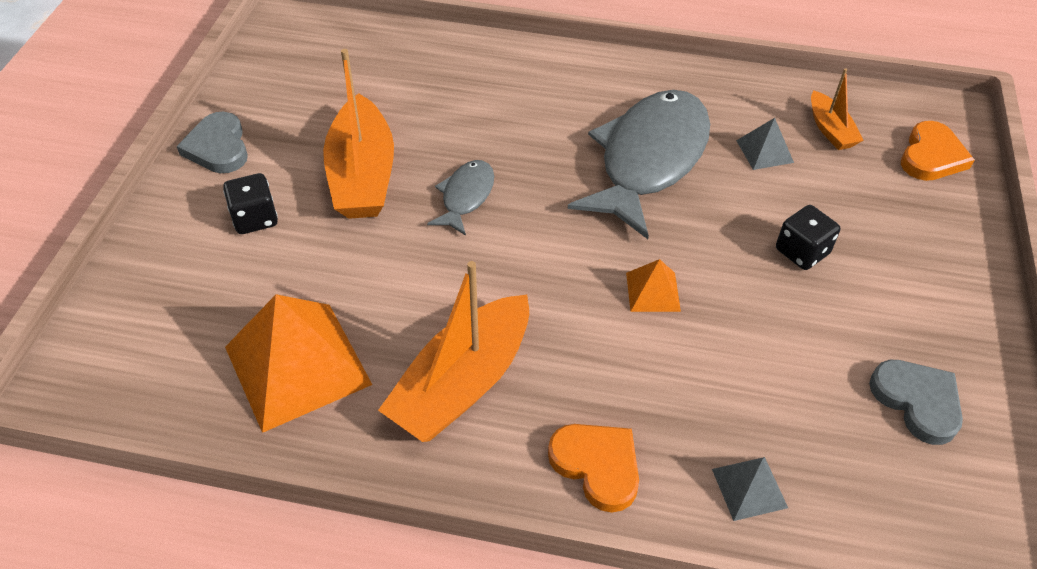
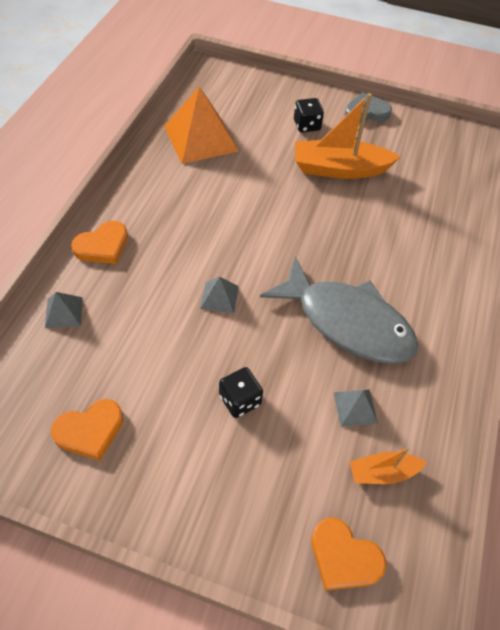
camera: 95 degrees right, 5 degrees up
(462, 383) = (172, 198): orange boat -> none
(466, 197) = (316, 214): grey fish -> none
(652, 291) = (219, 297): orange pyramid -> grey pyramid
(917, 401) = (90, 430): grey heart -> orange heart

